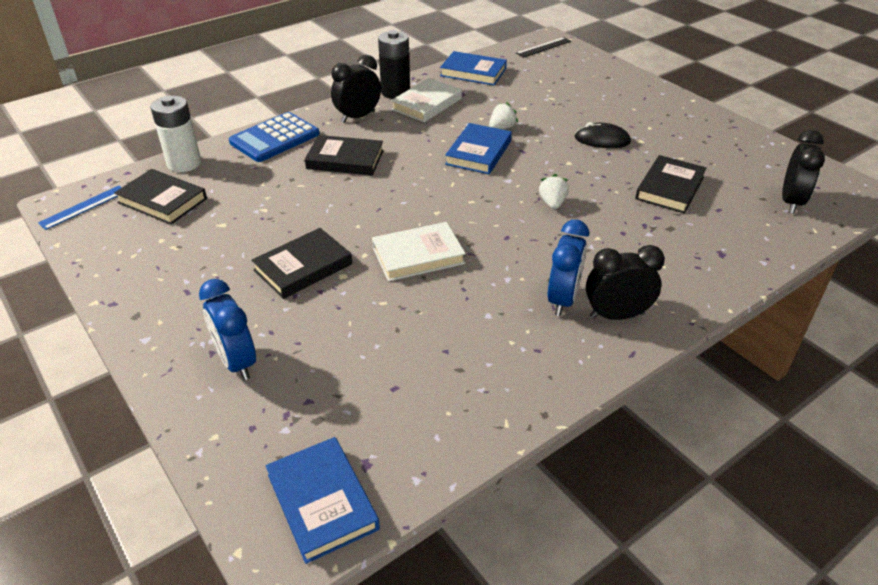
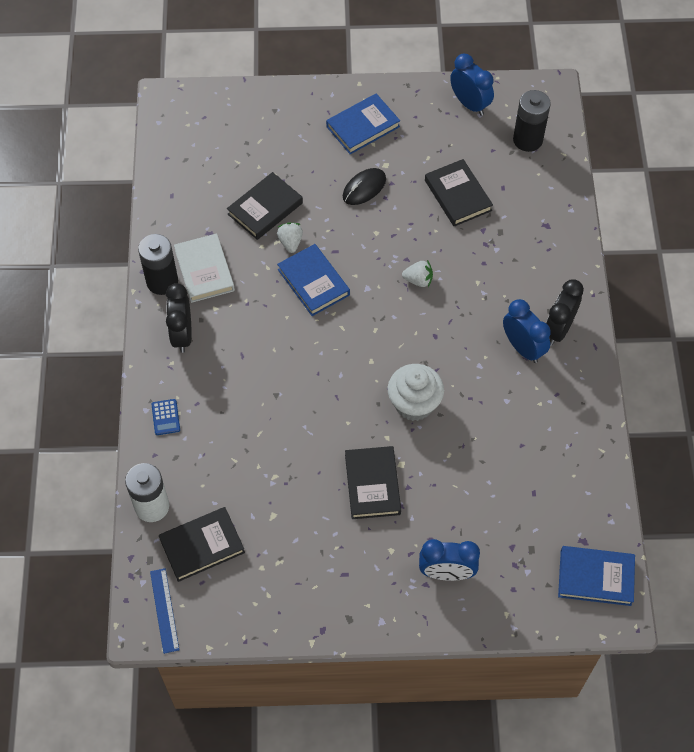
camera: 55 degrees left, 20 degrees up
(274, 138) = (165, 417): blue calculator -> blue calculator, size x0.45
(345, 160) = (246, 382): black book -> black book (265, 209)
(418, 255) = (414, 404): white book -> white cupcake
(473, 72) = (178, 200): blue book -> blue book (363, 126)
(543, 47) = (180, 116): black ruler -> none
(552, 203) = (418, 280): white strawberry -> white strawberry turned 150 degrees clockwise
(769, 156) = (469, 104): none -> blue clock
(791, 202) = (527, 140): black clock -> black battery

